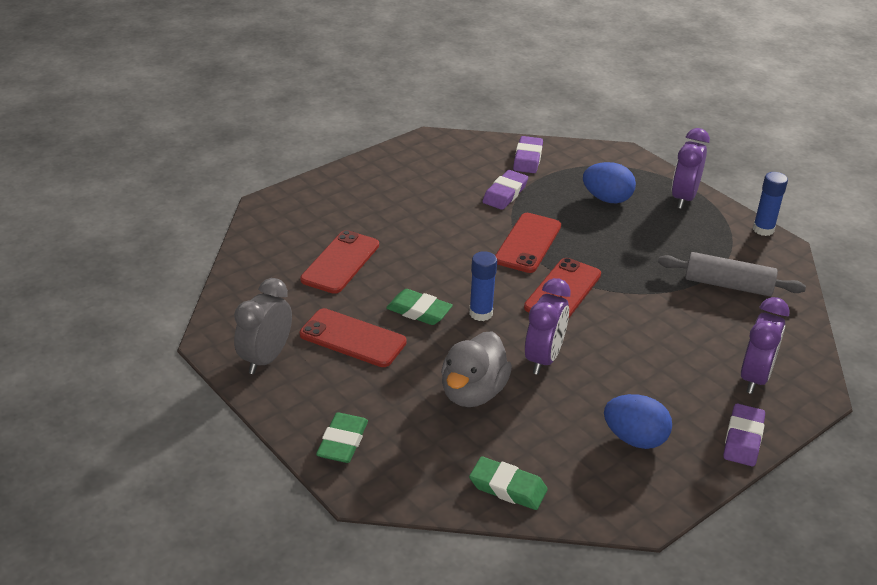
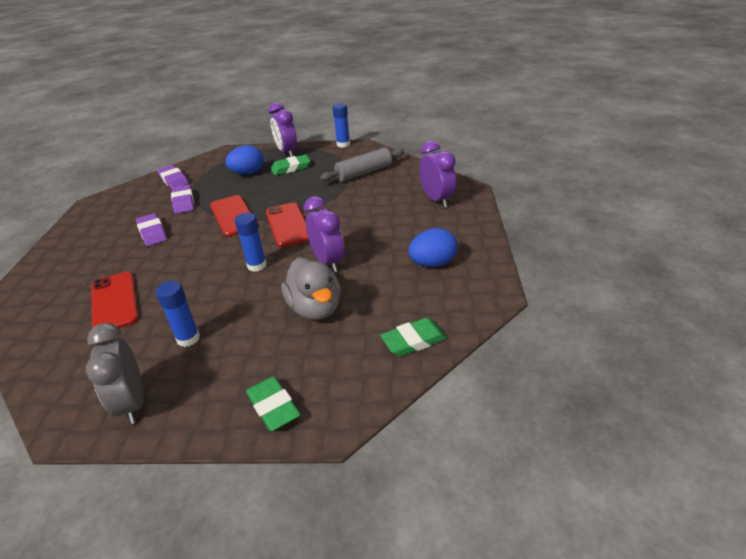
camera: 45 degrees left, 0 degrees up
(353, 338) = (188, 338): red phone -> blue glue stick
(419, 311) = (214, 291): green eraser -> green eraser (291, 168)
(743, 439) = (475, 227): purple eraser -> purple eraser (152, 233)

